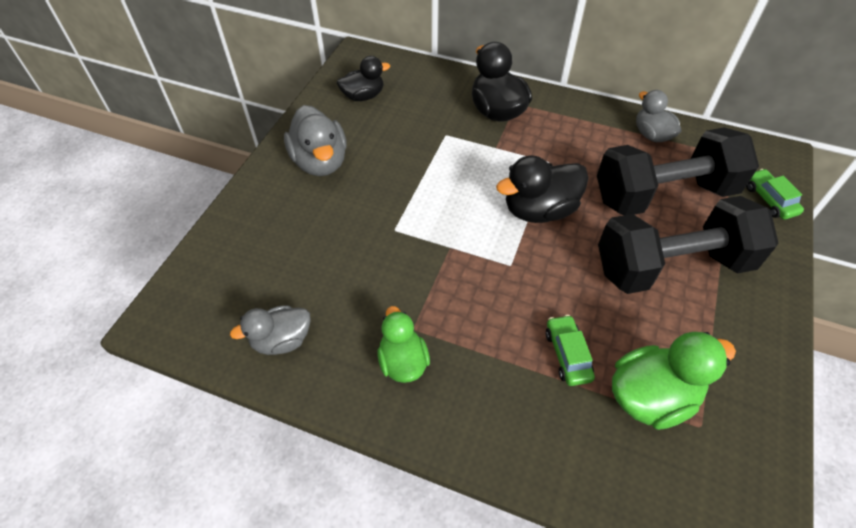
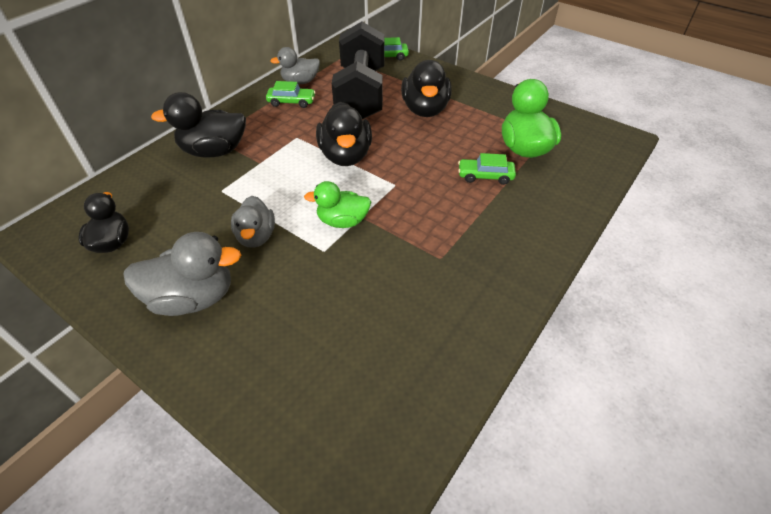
camera: 75 degrees left, 5 degrees down
(282, 340) = (428, 364): grey duck -> grey duck (256, 236)
(403, 362) = (472, 271): green duck -> green duck (342, 221)
(608, 139) = (291, 102): none -> green car
(672, 266) = (425, 109): black dumbbell -> black duck

